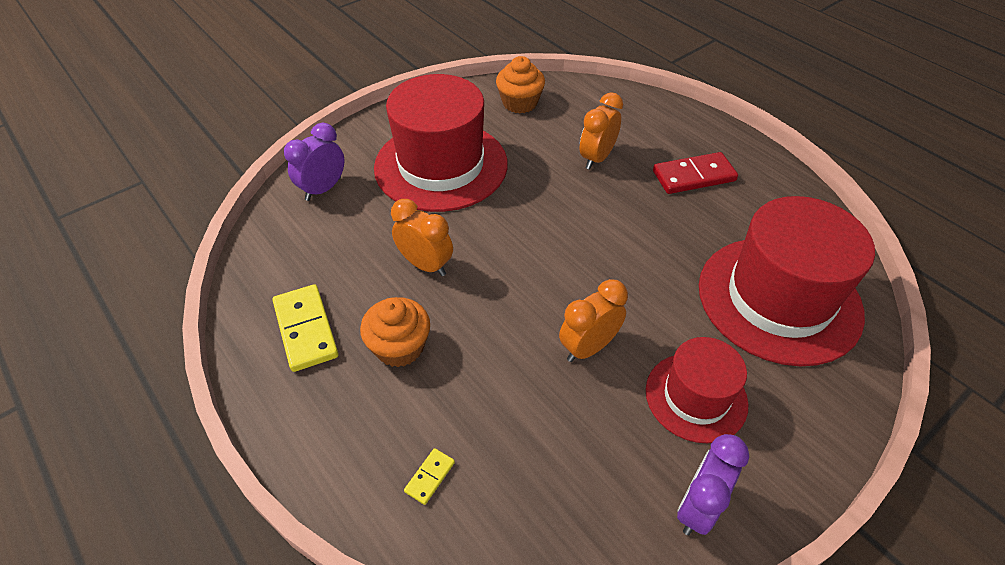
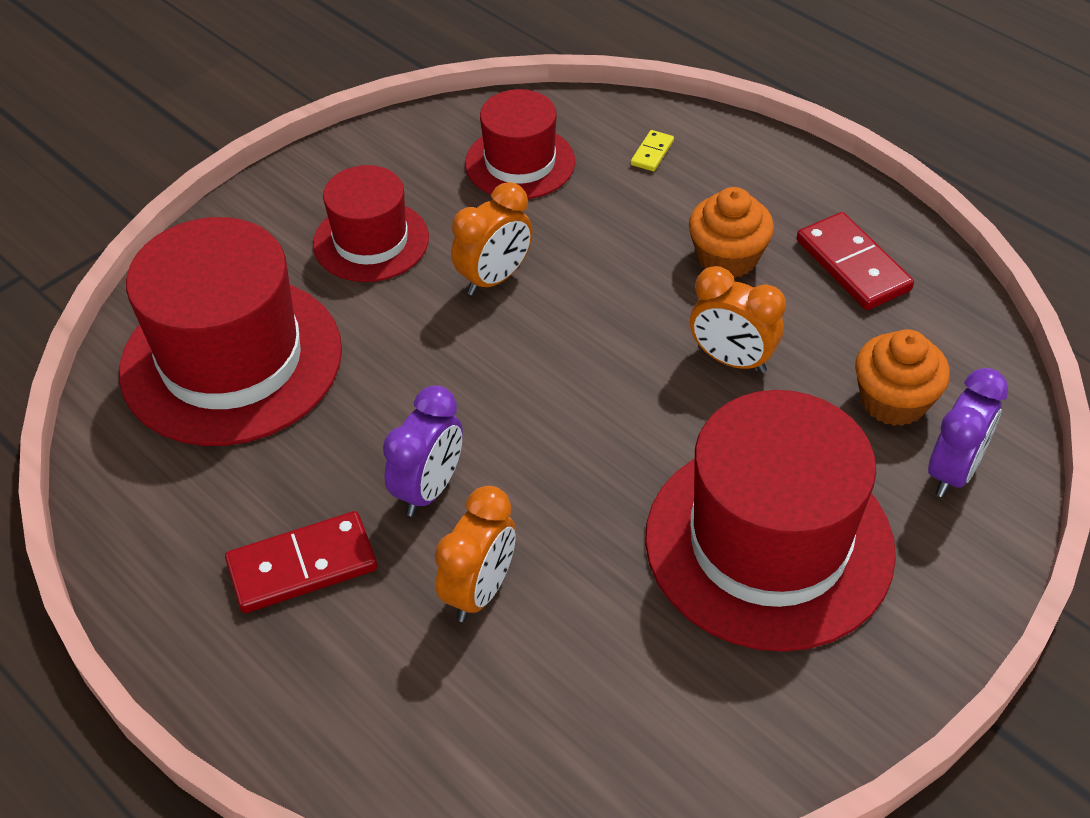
camera: 175 degrees right, 0 degrees up
(305, 329) = (853, 265): yellow domino -> red domino
(519, 103) = (651, 738): orange cupcake -> orange cupcake (893, 401)
(562, 479) = (520, 163): none -> red hat
(698, 507) = (388, 156): purple clock -> purple clock (429, 489)

